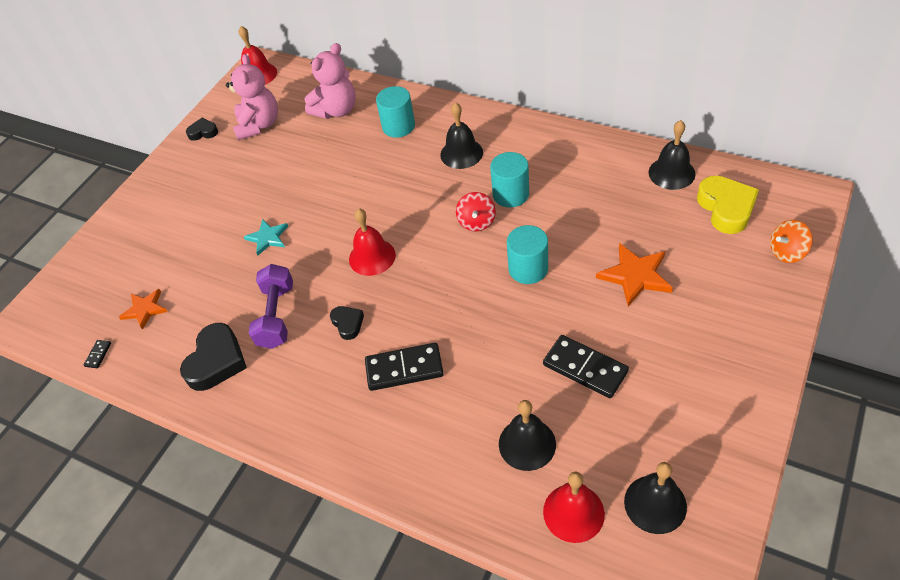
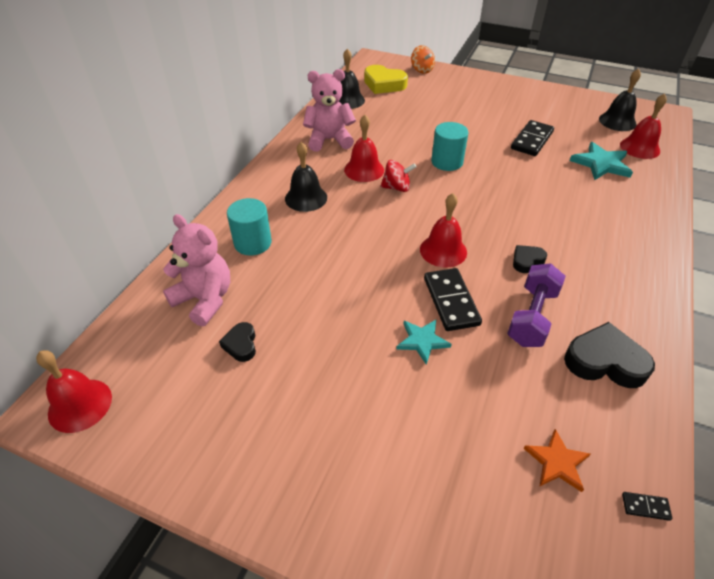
camera: 100 degrees left, 5 degrees down
(203, 132) = (199, 463): black heart -> black heart (241, 344)
(259, 125) = (206, 384): pink teddy bear -> pink teddy bear (329, 140)
(276, 316) = (532, 316): purple dumbbell -> purple dumbbell turned 60 degrees counterclockwise
(404, 368) = (562, 223): black domino -> black domino (451, 301)
(510, 194) = (364, 170): turquoise cylinder -> red bell
(527, 444) = (601, 164): black bell -> turquoise star
(635, 275) = (447, 119): orange star -> none
(726, 208) = (384, 84): yellow heart -> yellow heart turned 135 degrees counterclockwise

